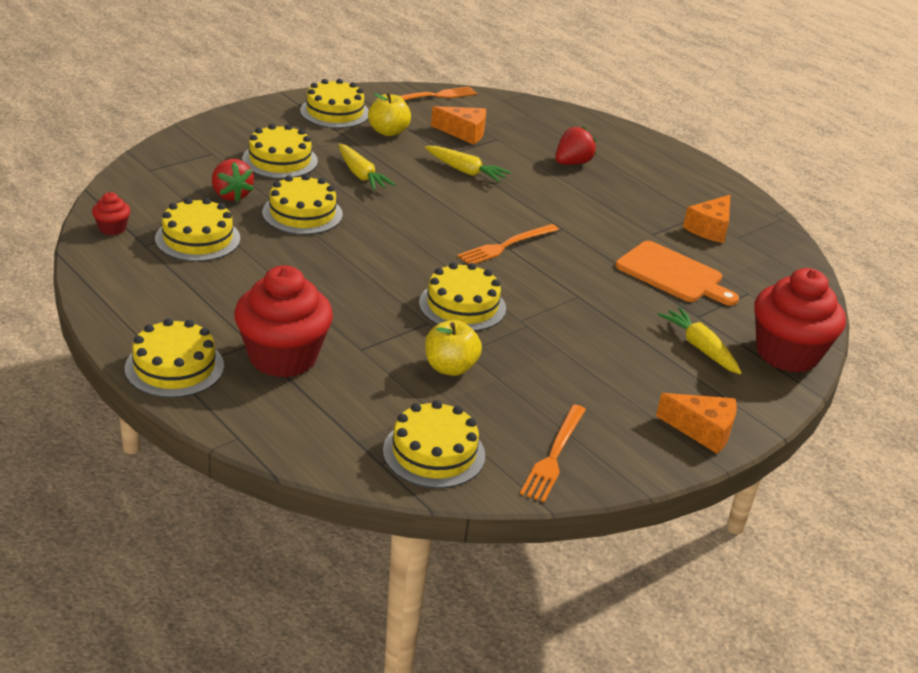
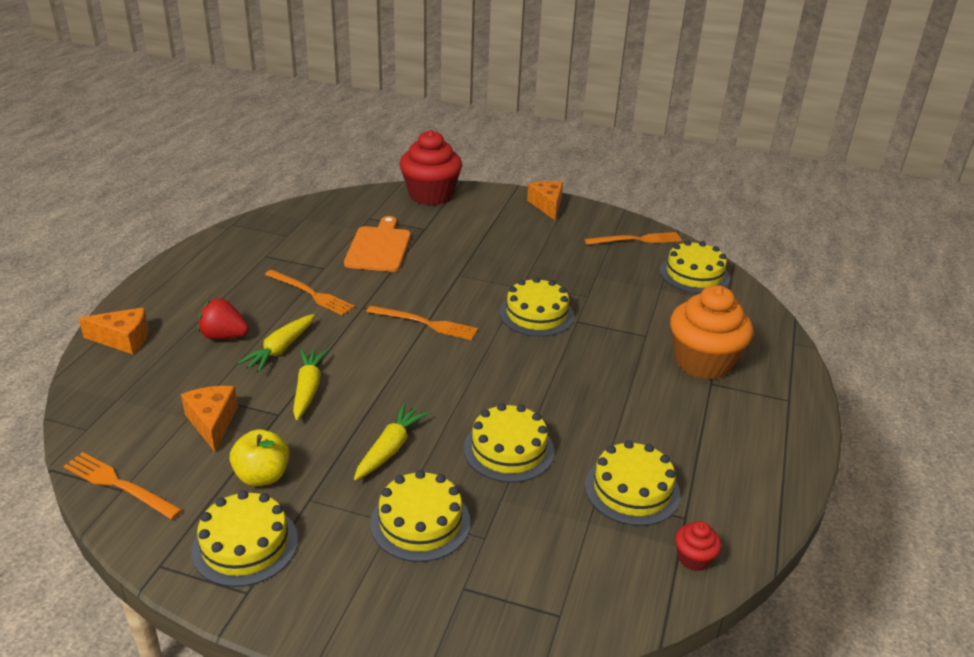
camera: 120 degrees left, 0 degrees up
(174, 367) = (785, 402): yellow cake -> none
(231, 195) = (533, 515): red strawberry -> none
(283, 357) = (703, 362): red cupcake -> orange cupcake
(450, 367) = (612, 295): yellow apple -> none
(608, 214) = (311, 293): none -> orange fork
(700, 348) = (463, 221): yellow carrot -> yellow carrot (280, 349)
(710, 229) = (285, 247): orange cheese -> orange cheese (123, 339)

